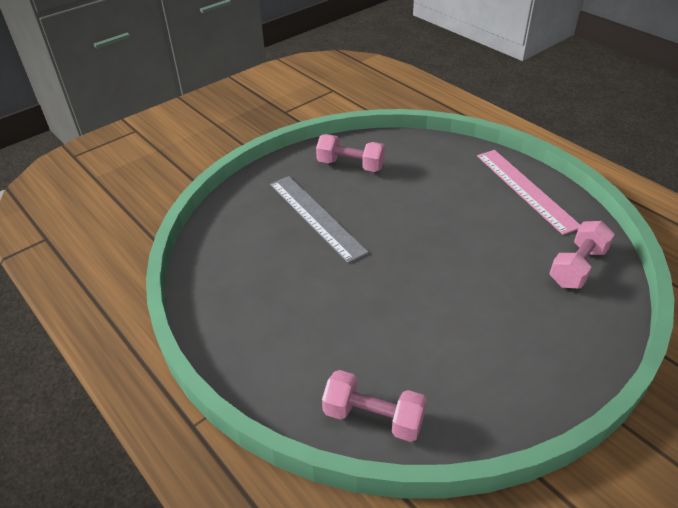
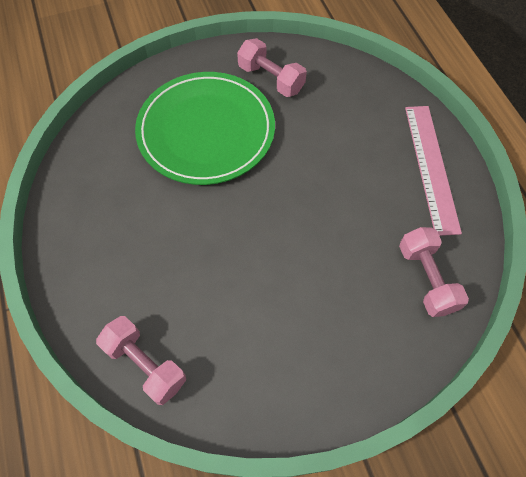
camera: 20 degrees right, 20 degrees up
(316, 217) = (206, 131): grey ruler -> green plate
(577, 267) = (426, 278): pink dumbbell -> pink dumbbell turned 75 degrees counterclockwise

